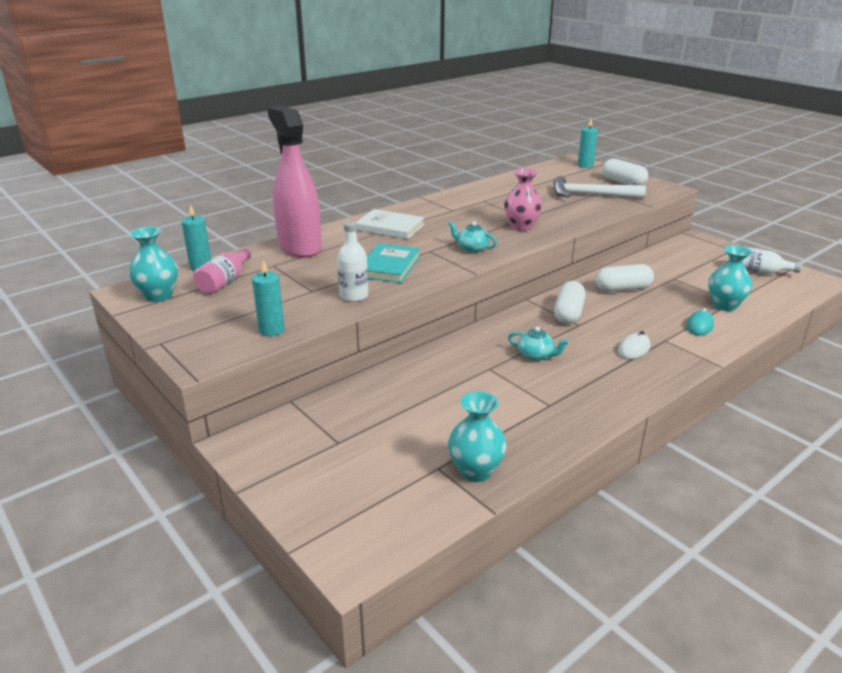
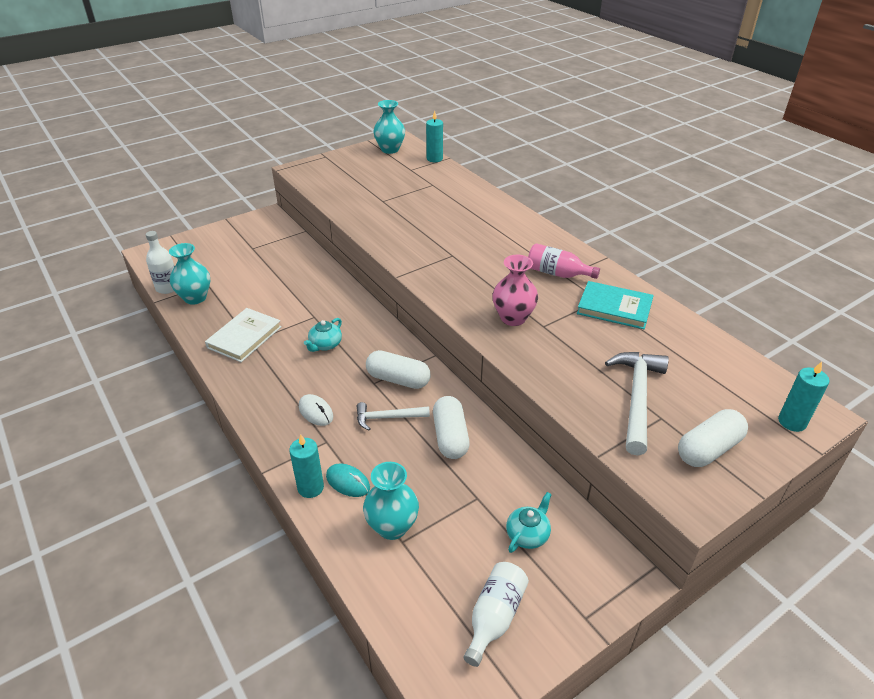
camera: 95 degrees right, 10 degrees up
(224, 282) = (406, 168): pink bottle -> pink bottle (557, 273)
(271, 330) = (326, 188): turquoise candle -> turquoise candle (310, 488)
(299, 247) = (467, 194): pink spray bottle -> none
(354, 296) = (368, 217): white bottle -> white bottle (167, 288)
(389, 266) = (420, 233): turquoise book -> turquoise book (614, 308)
(390, 227) = (512, 236): white book -> white book (244, 337)
(471, 248) = (454, 279): turquoise teapot -> turquoise teapot (528, 534)
(618, 315) = (387, 418): none -> white hammer

